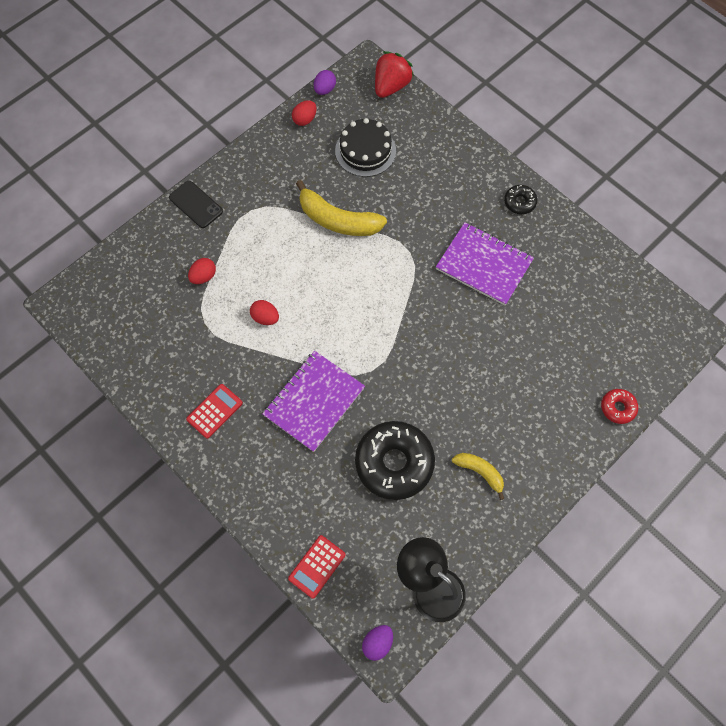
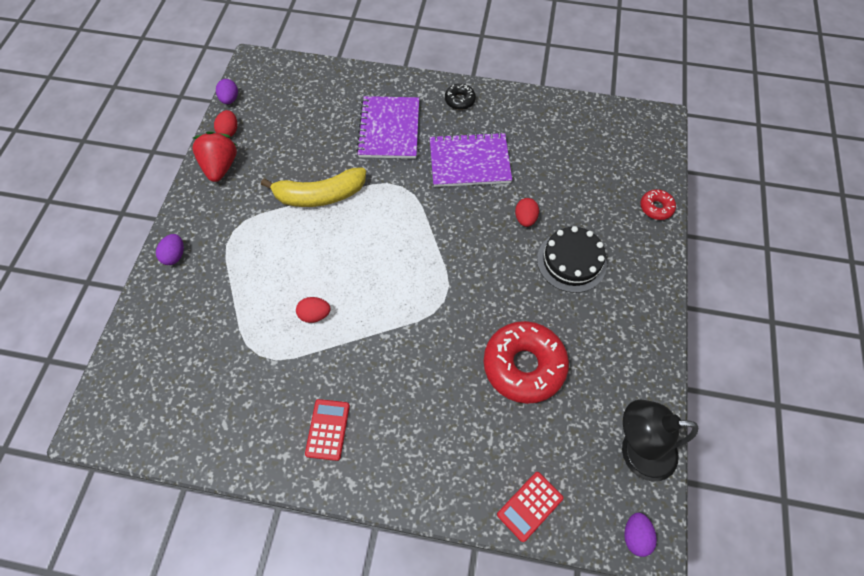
camera: 35 degrees left, 5 degrees down
(196, 204) = (175, 255): black phone -> purple egg
(204, 276) = (228, 314): red egg -> red egg (525, 219)
(314, 401) = (414, 359): purple notebook -> purple notebook (389, 129)
(317, 566) = (530, 506): red calculator -> red calculator turned 45 degrees clockwise
(365, 151) = (302, 128): black cake -> black cake (571, 261)
(391, 86) = (287, 68): red strawberry -> red strawberry (220, 166)
(394, 463) = (524, 366): black donut -> red donut
(480, 472) = (598, 326): yellow banana -> none

